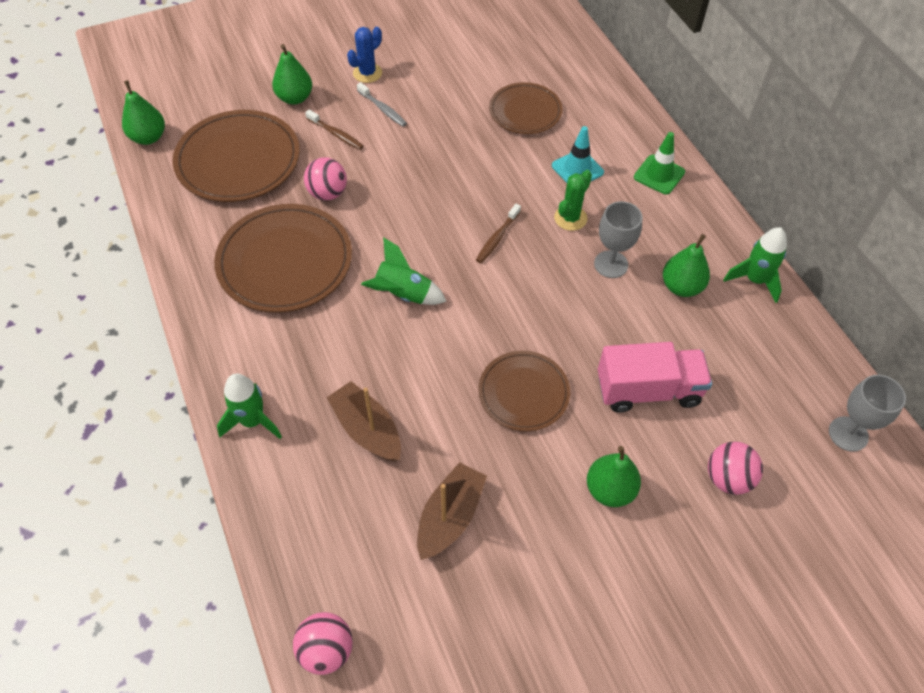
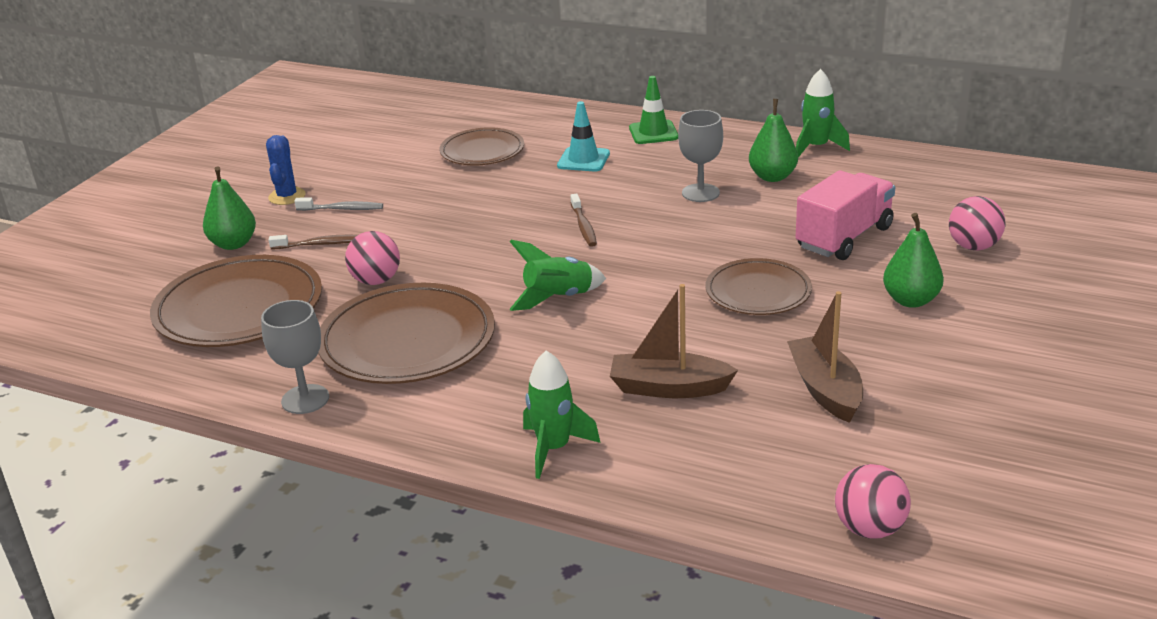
camera: 40 degrees left, 25 degrees down
(149, 137) = (99, 345): green pear -> none
(570, 218) = (625, 186): green cactus -> none
(848, 434) = (1004, 183): grey goblet -> grey goblet (305, 399)

